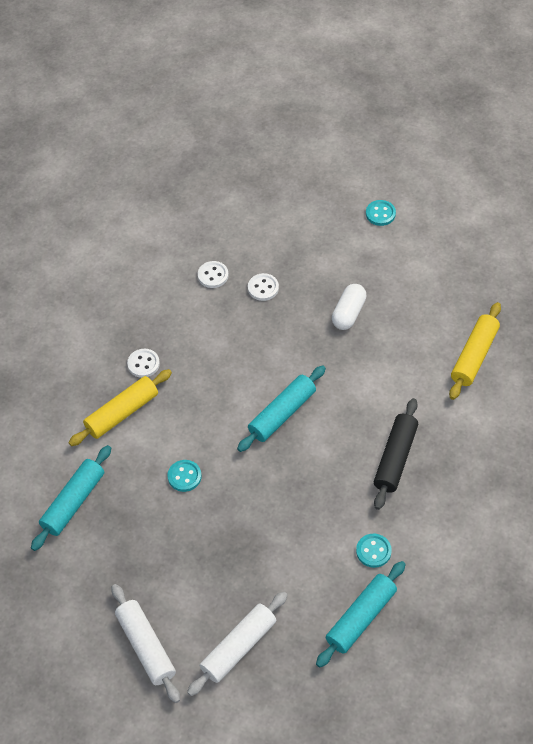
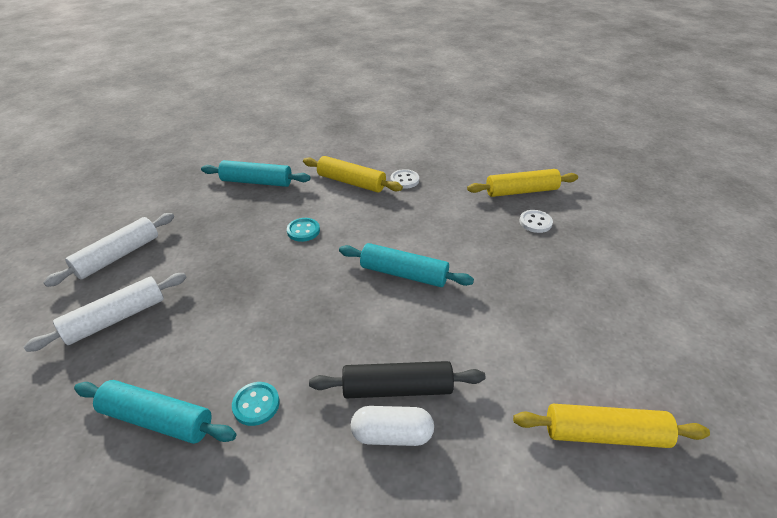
camera: 65 degrees right, 15 degrees down
(213, 275) = (521, 191): white button -> yellow rolling pin
(239, 647) = (116, 318): white rolling pin -> white rolling pin turned 60 degrees counterclockwise
(348, 313) = (560, 289): white capsule -> white capsule (392, 435)
(380, 214) = (708, 279): turquoise button -> none

